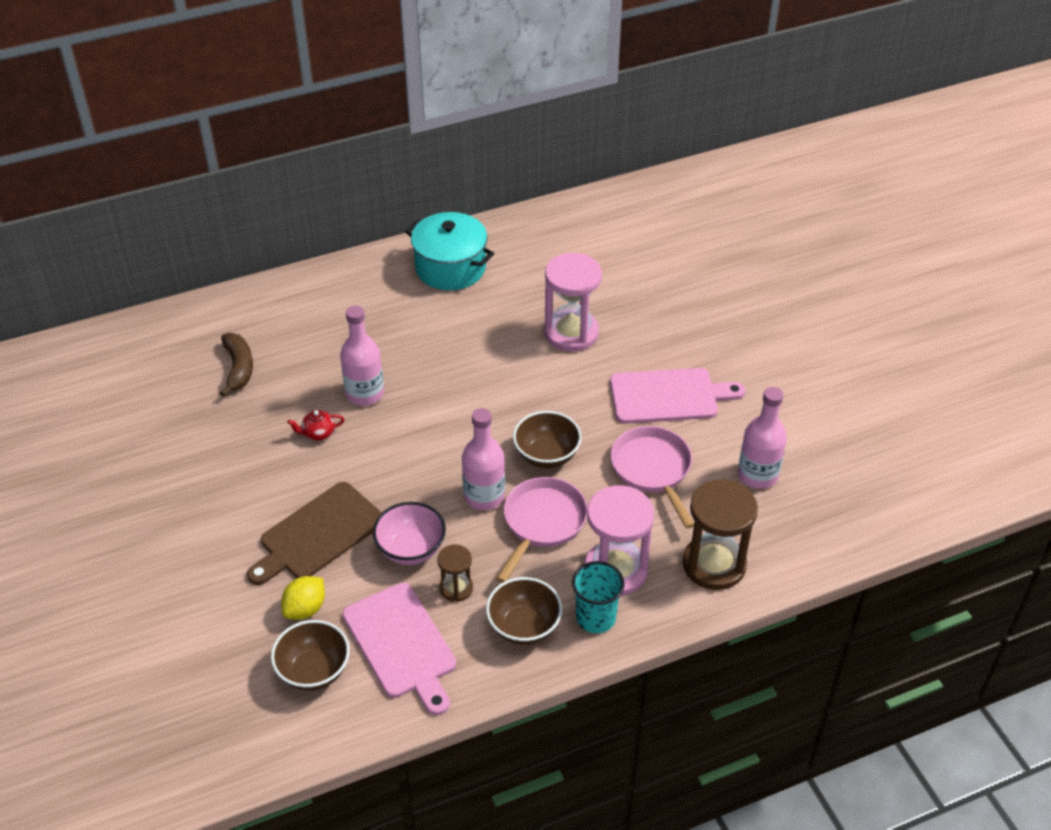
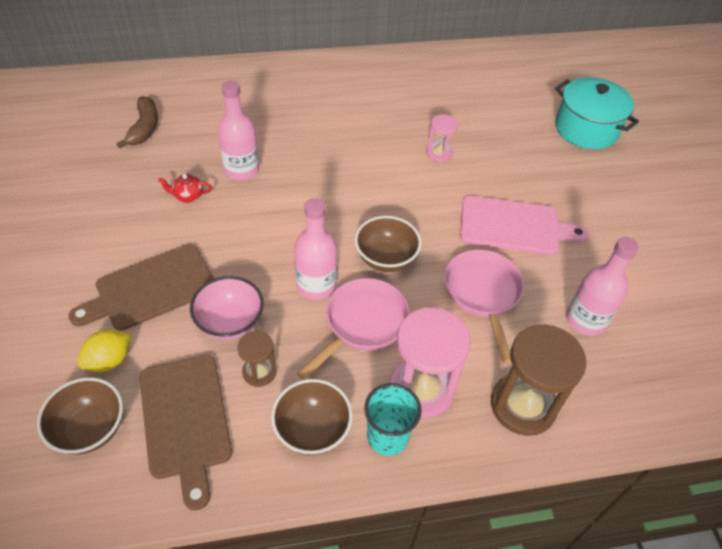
camera: 10 degrees right, 5 degrees up
(402, 644) = (186, 420): pink cutting board -> brown cutting board
(450, 268) = (351, 81): turquoise pot -> turquoise pot (586, 129)
(571, 333) = (439, 153): pink hourglass -> pink hourglass, size x0.52

